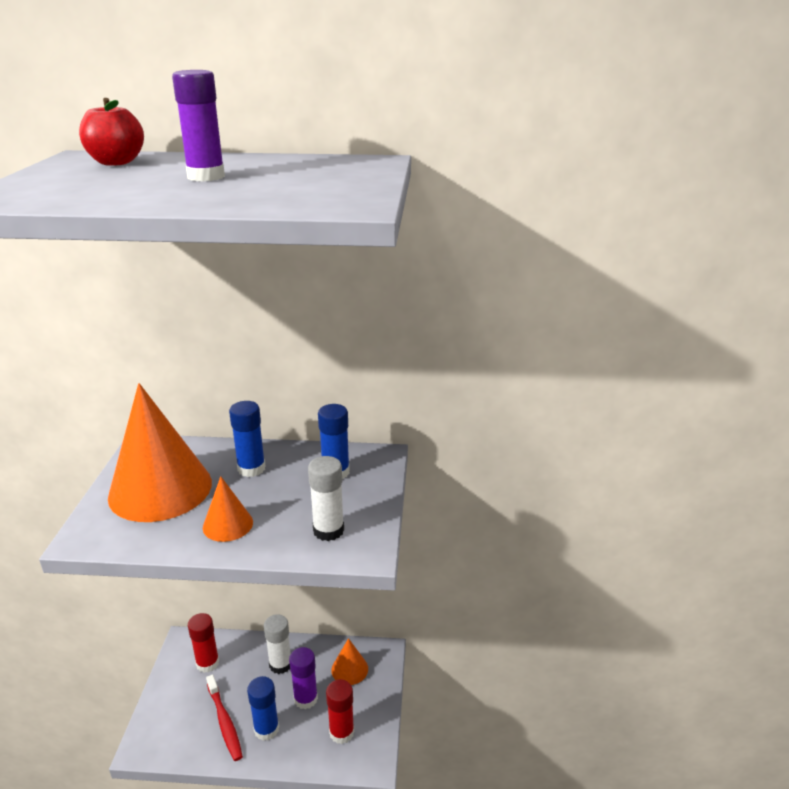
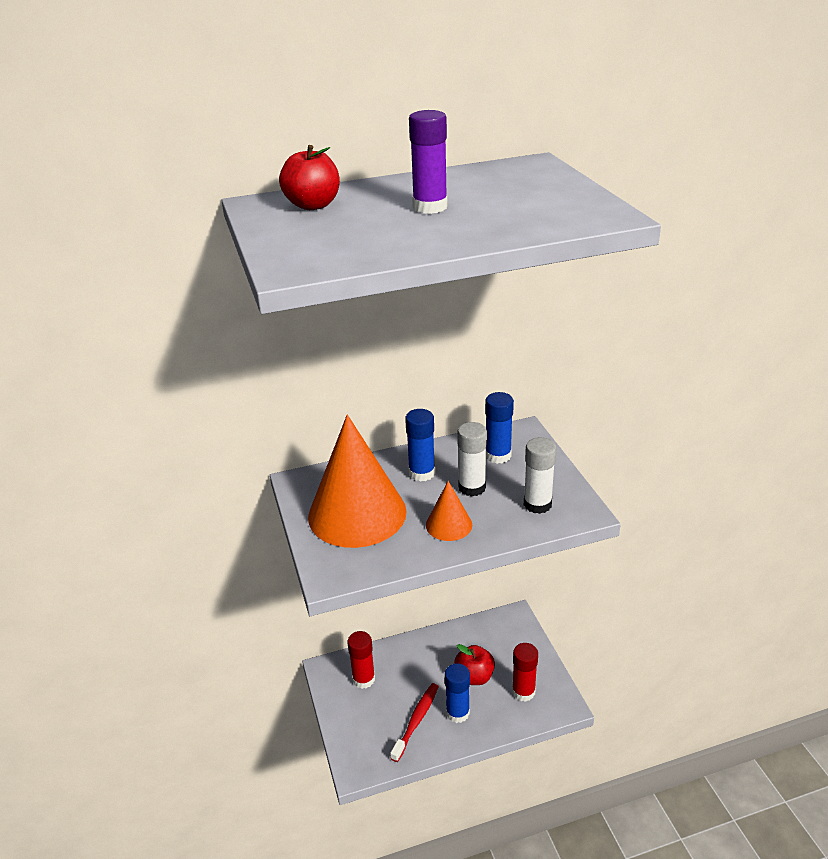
camera: 20 degrees left, 5 degrees up
(224, 722) = (416, 721): red toothbrush -> red toothbrush turned 105 degrees counterclockwise
(280, 664) = (432, 657): white glue stick -> white glue stick (472, 487)
(305, 699) = (474, 677): purple glue stick -> red apple
(349, 669) = (495, 640): orange cone -> none

